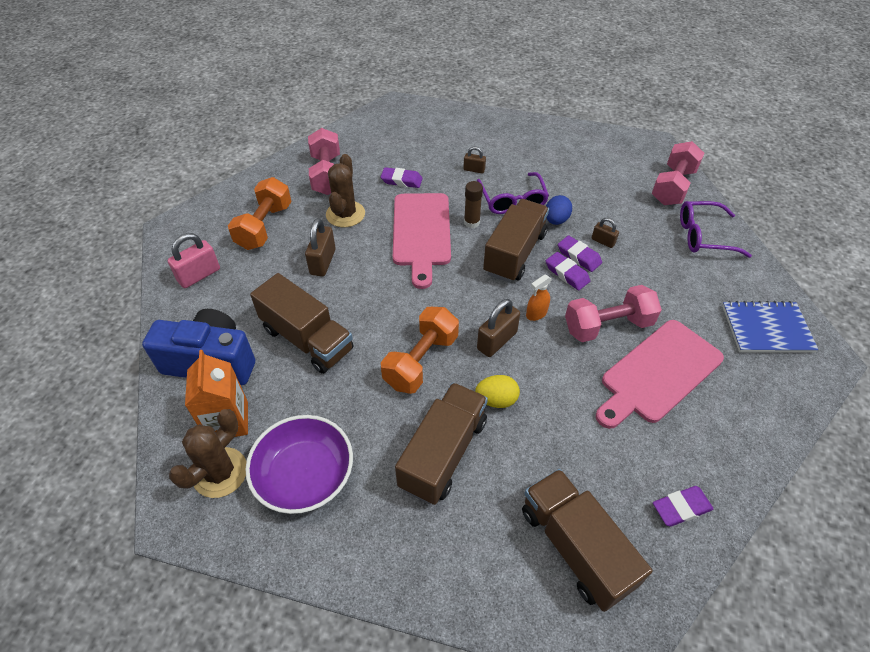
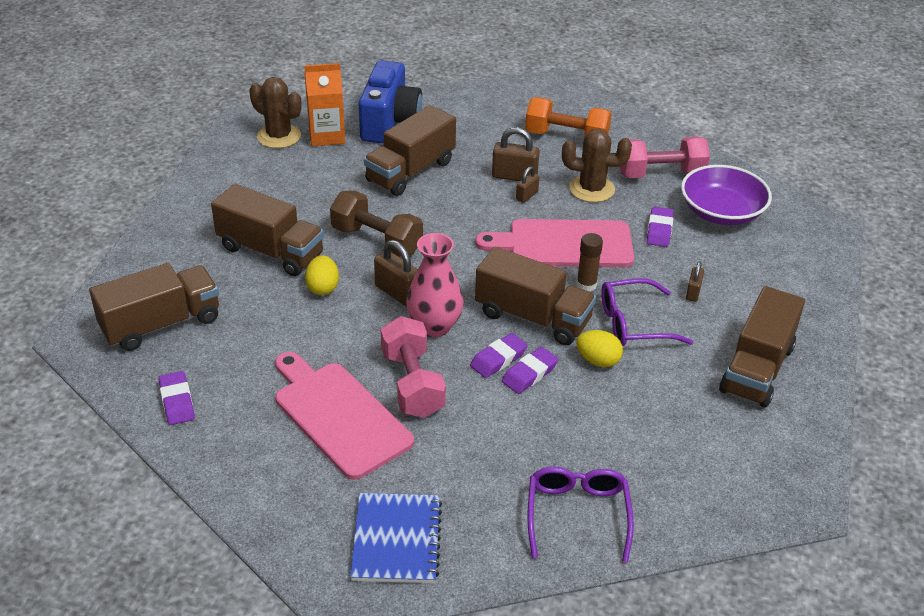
camera: 90 degrees right, 10 degrees down
(199, 275) = (495, 106): pink padlock -> none
(304, 475) = (267, 176): purple bowl -> purple bowl (721, 212)
(421, 361) = (377, 240): orange dumbbell -> brown dumbbell
(536, 314) = (434, 326): orange spray bottle -> pink vase
(547, 149) = (757, 369): none -> brown truck
(556, 220) = (598, 361): blue egg -> yellow egg
(603, 241) = (559, 401): brown padlock -> brown padlock (527, 196)
(673, 187) = (690, 502): pink dumbbell -> none

